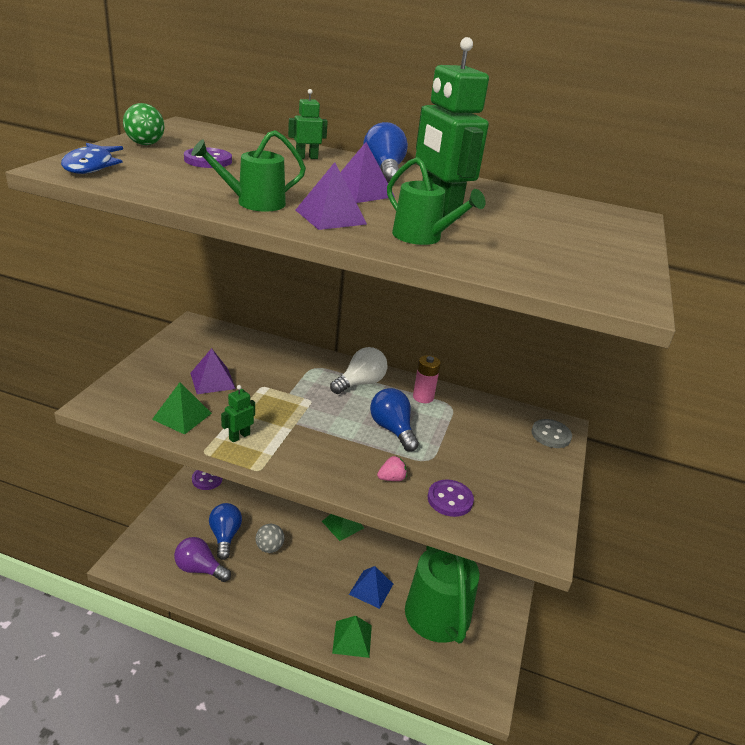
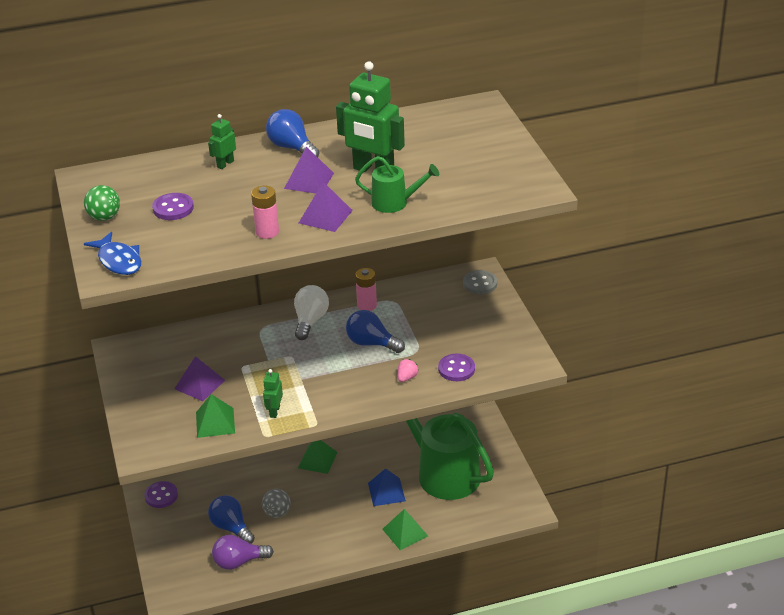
camera: 30 degrees left, 5 degrees up
(253, 203) = (267, 232): green watering can -> pink battery

